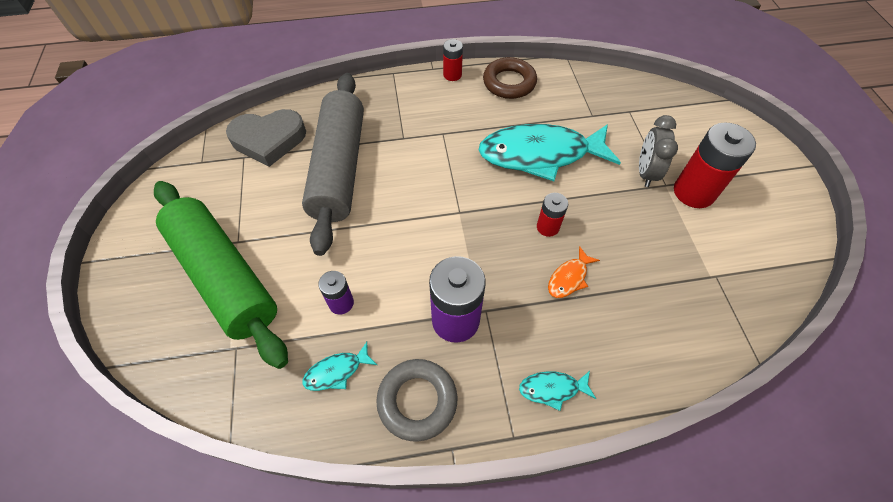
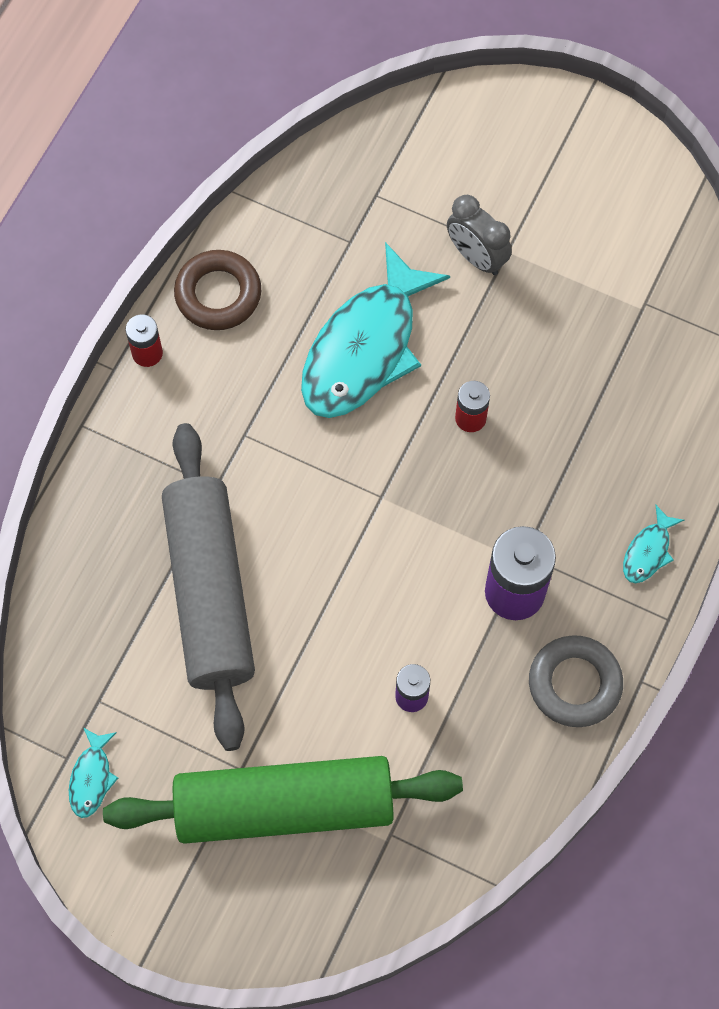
camera: 55 degrees left, 10 degrees up
(269, 140) = (91, 654): grey heart -> none
(336, 371) = (490, 744): turquoise fish -> turquoise fish (91, 778)
(339, 168) = (210, 592): grey rolling pin -> grey rolling pin turned 45 degrees clockwise
(569, 278) = (546, 445): orange fish -> none
(693, 192) = (538, 232): red battery -> none

